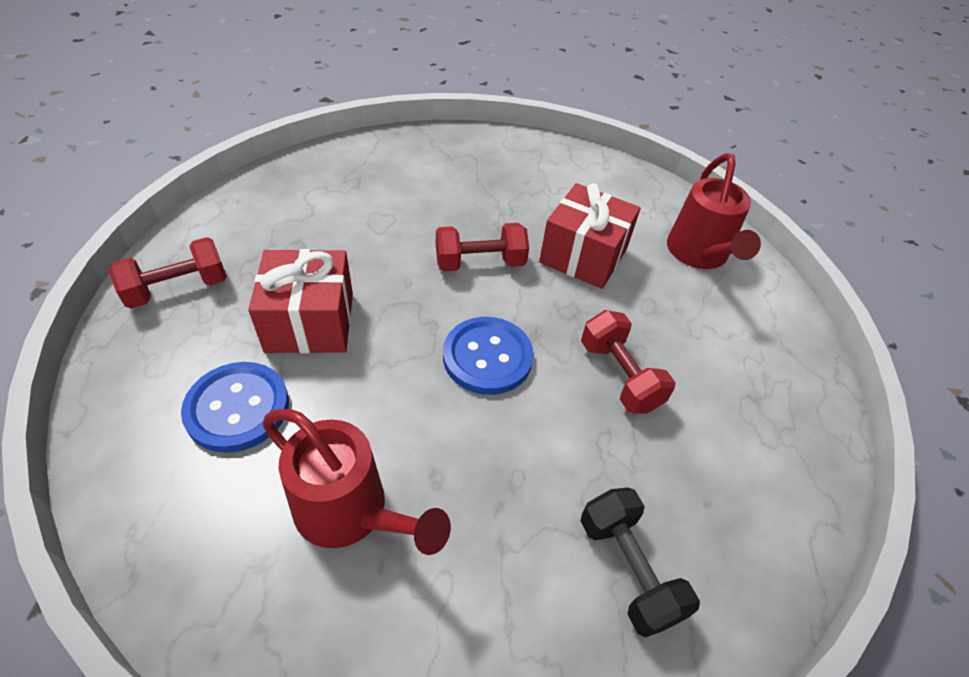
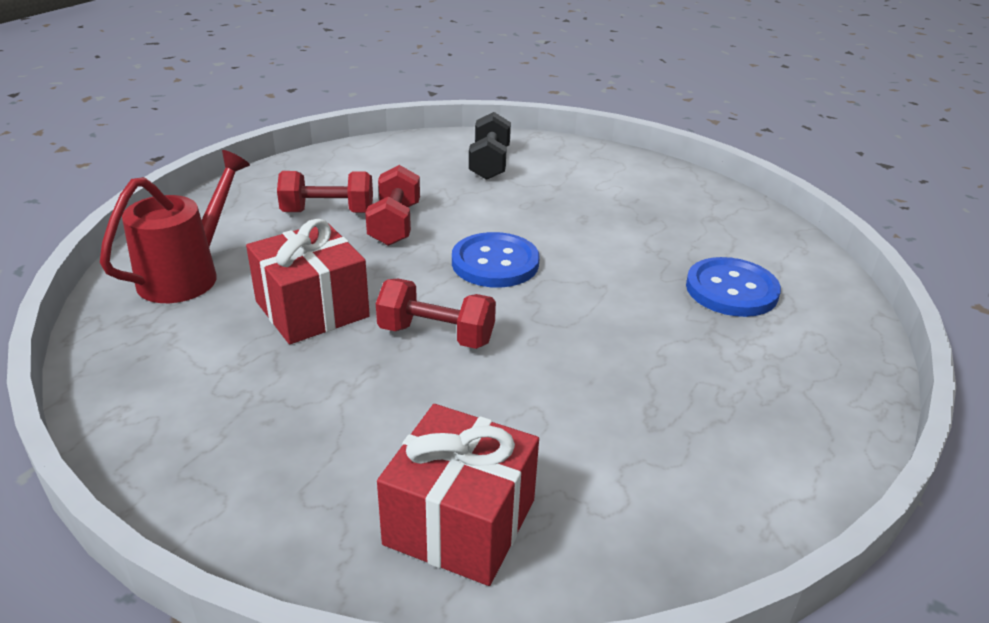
camera: 150 degrees left, 15 degrees down
(178, 289) = (809, 408): red dumbbell -> red dumbbell (328, 212)
(310, 322) = (655, 333): red gift -> red gift (460, 522)
(351, 513) = (649, 220): red watering can -> none

